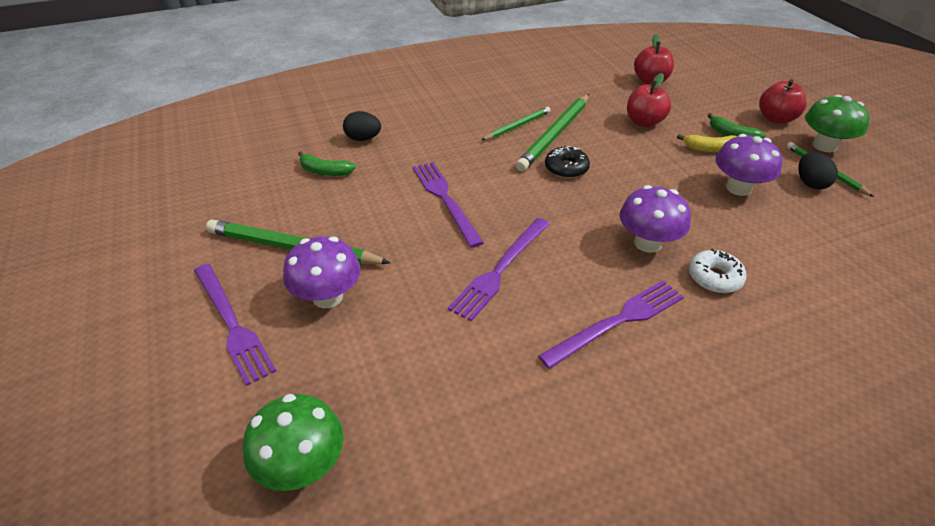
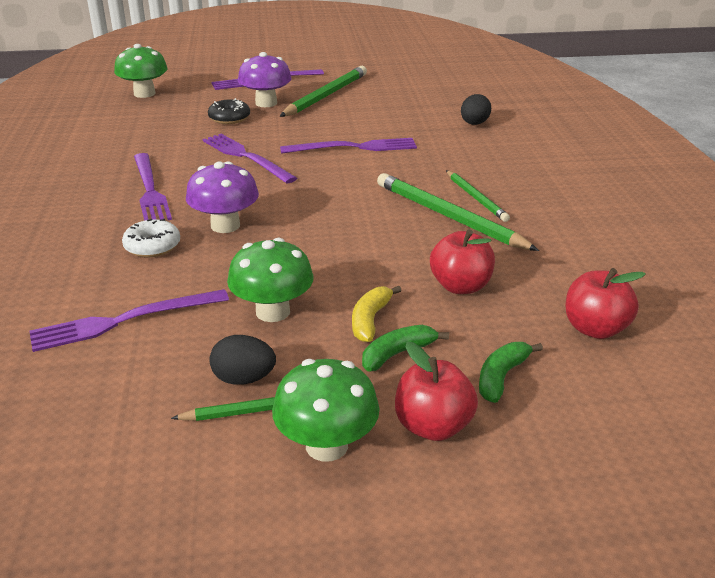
camera: 105 degrees right, 10 degrees down
(325, 171) = (423, 108): green banana -> green banana (501, 377)
(566, 168) = (374, 210): black donut -> black donut (229, 118)
(738, 188) = (273, 312): purple mushroom -> green mushroom
(817, 255) = (124, 321): none -> purple fork

